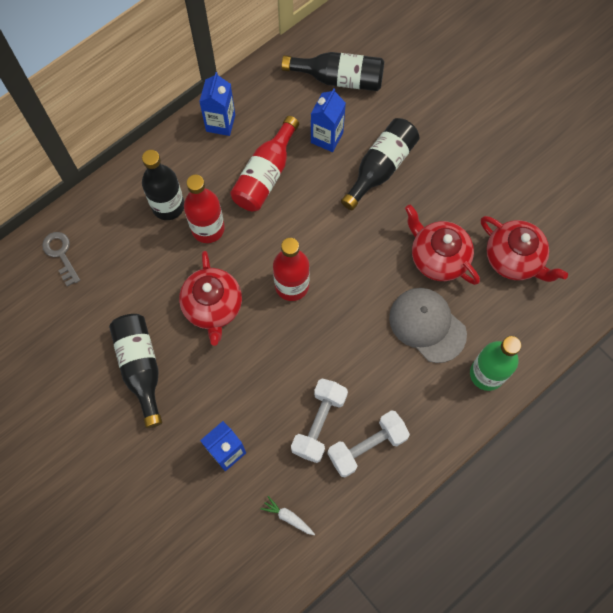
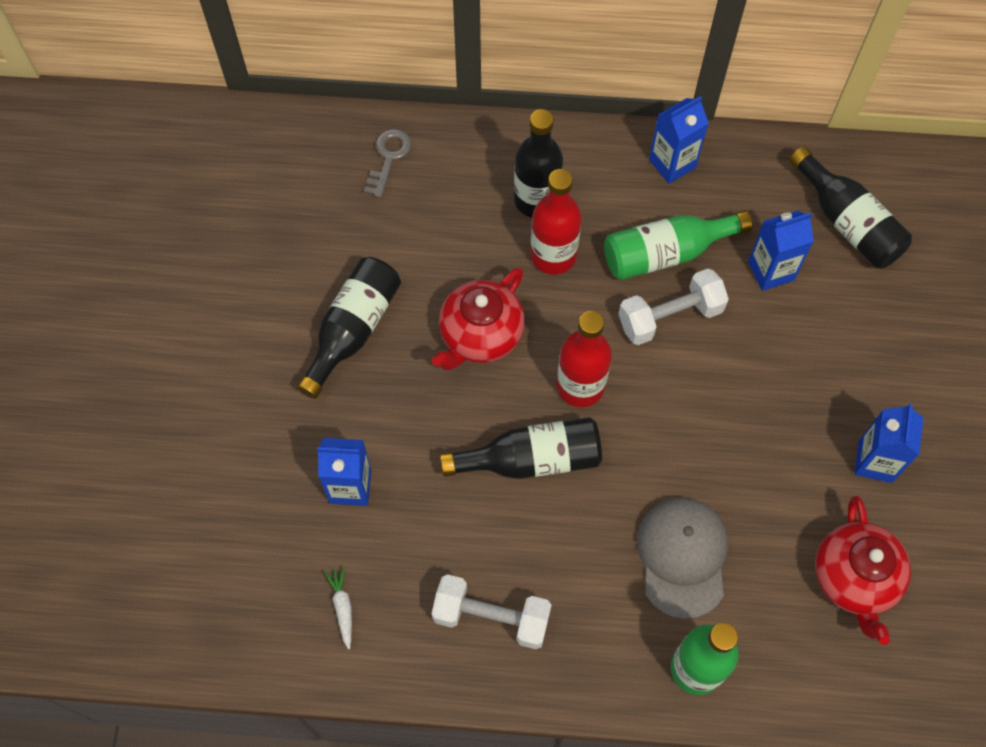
camera: 45 degrees right, 5 degrees down
(265, 175) = (666, 253): red bottle -> green bottle
(319, 423) = (467, 547): white dumbbell -> white dumbbell (670, 316)
(380, 168) = (798, 351): black bottle -> black bottle (531, 459)
(438, 257) = (767, 498): red teapot -> none
(468, 191) = (875, 461): none -> blue carton

